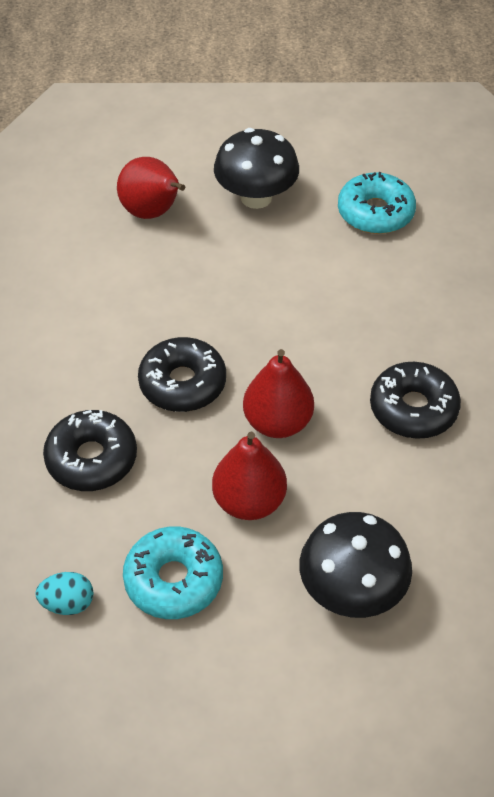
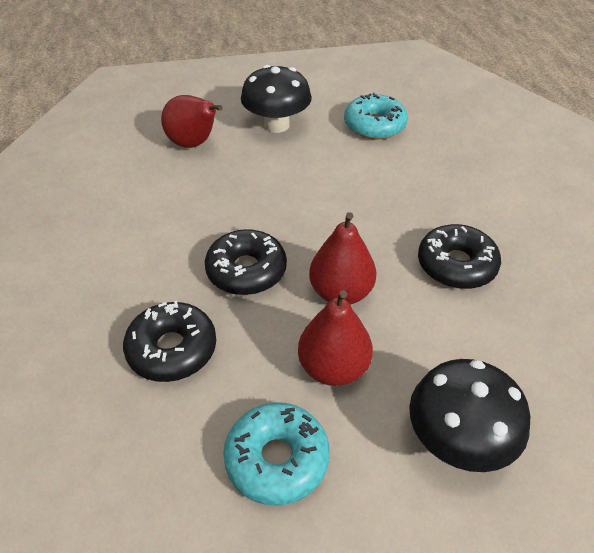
camera: 10 degrees left, 5 degrees down
(68, 603) = (168, 504): turquoise egg -> none

